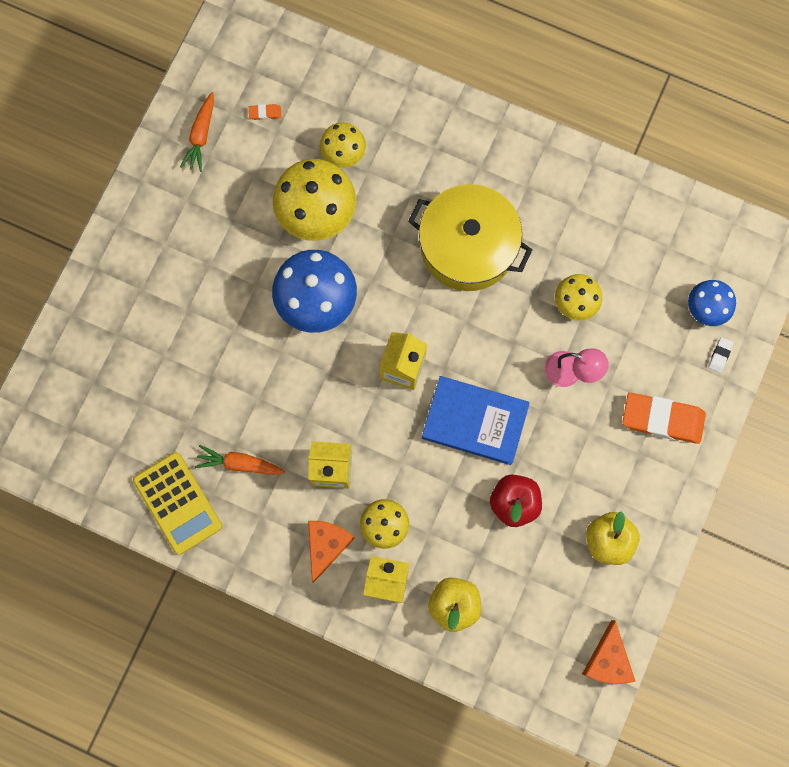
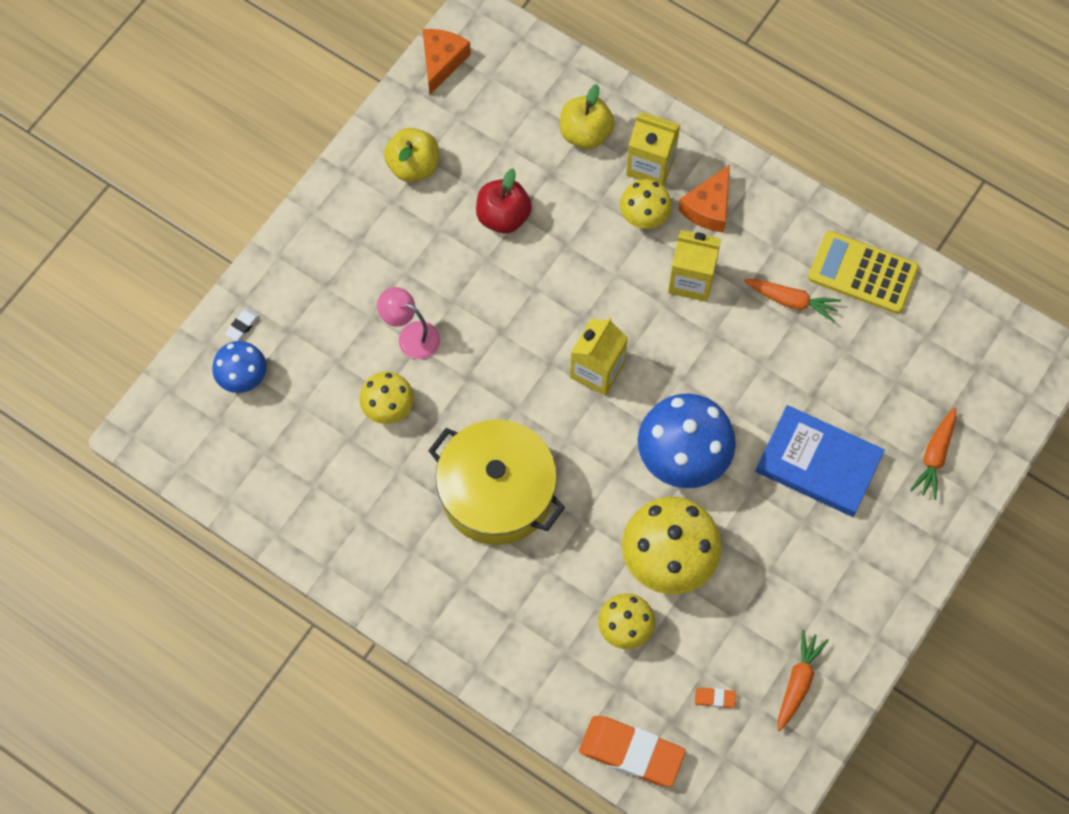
camera: 170 degrees left, 10 degrees down
(103, 340) = (934, 456): none -> orange carrot
(177, 503) = (862, 273): yellow calculator -> yellow calculator turned 45 degrees counterclockwise
(475, 421) = (528, 302): blue book -> blue book (818, 463)
(662, 419) = (324, 271): orange eraser -> orange eraser (631, 752)

